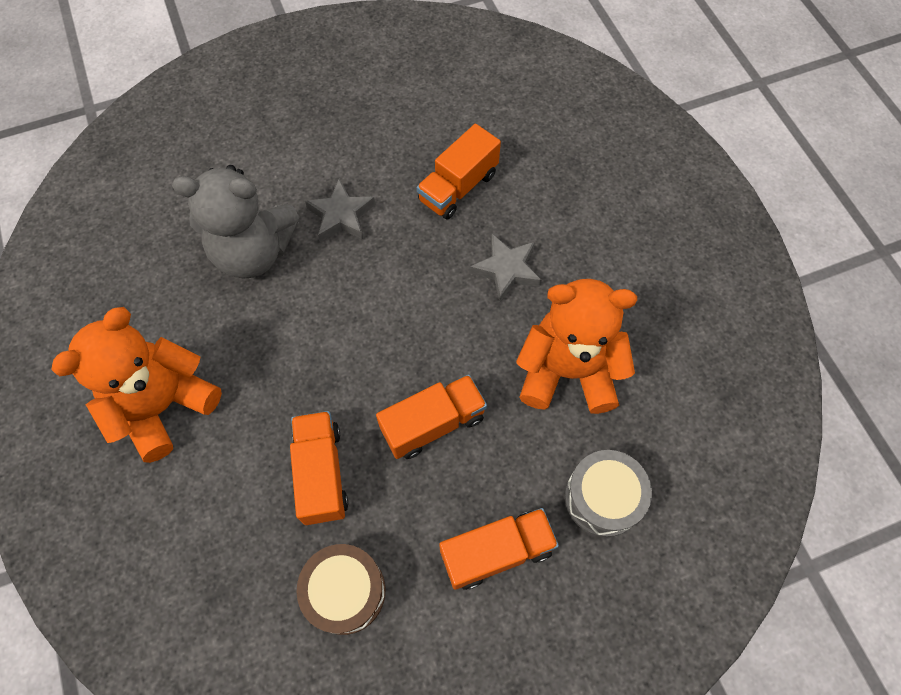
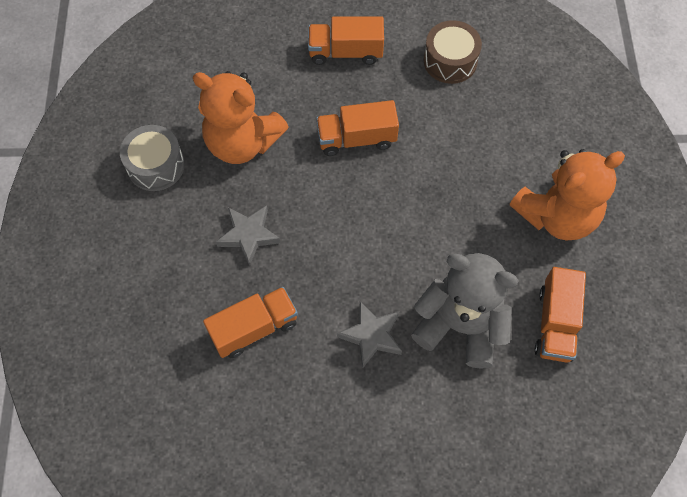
camera: 160 degrees left, 0 degrees up
(321, 473) = (447, 132): orange truck -> orange truck (555, 323)
(602, 498) = (262, 59): grey drum -> grey drum (156, 165)

